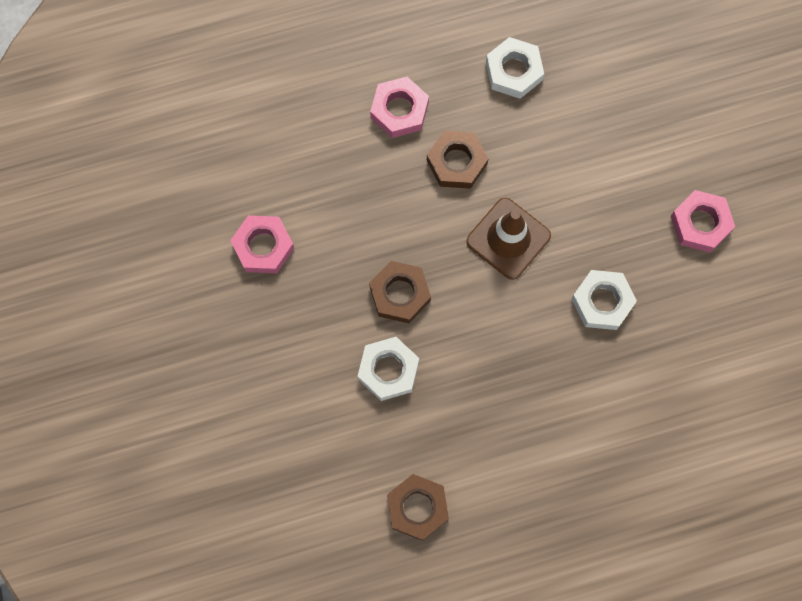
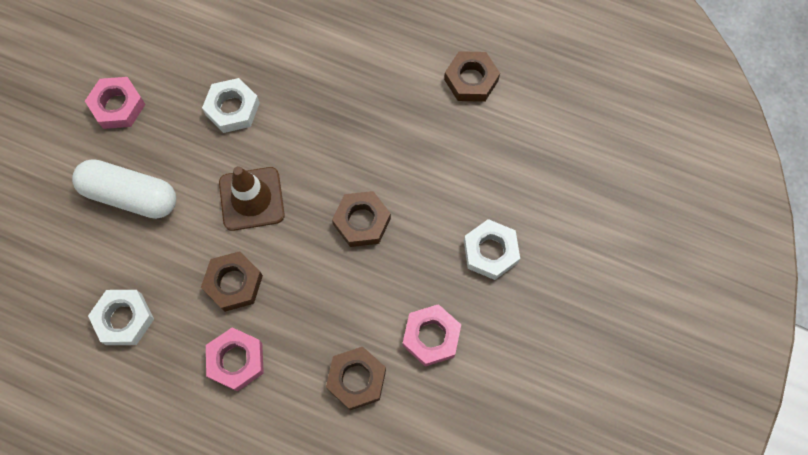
camera: 140 degrees left, 5 degrees down
(295, 169) = (356, 379): none -> brown nut
(388, 370) = (415, 177): white nut -> white nut (490, 252)
(608, 161) = (130, 196): none -> white capsule

